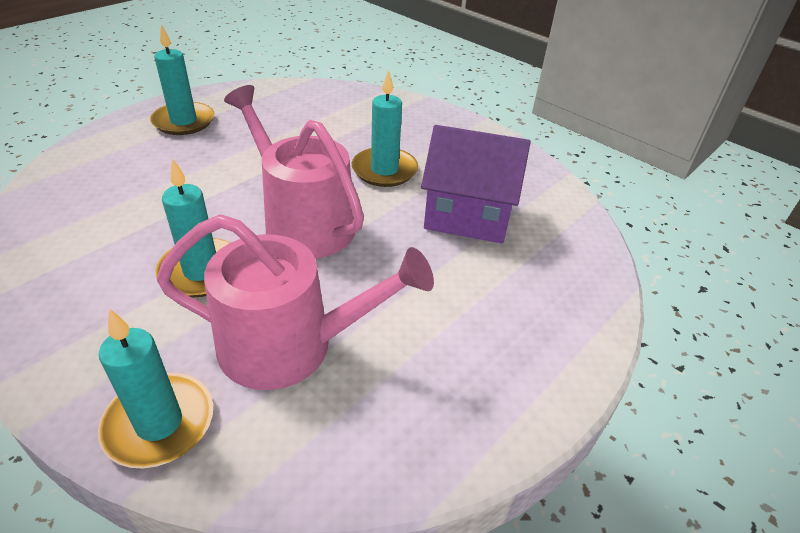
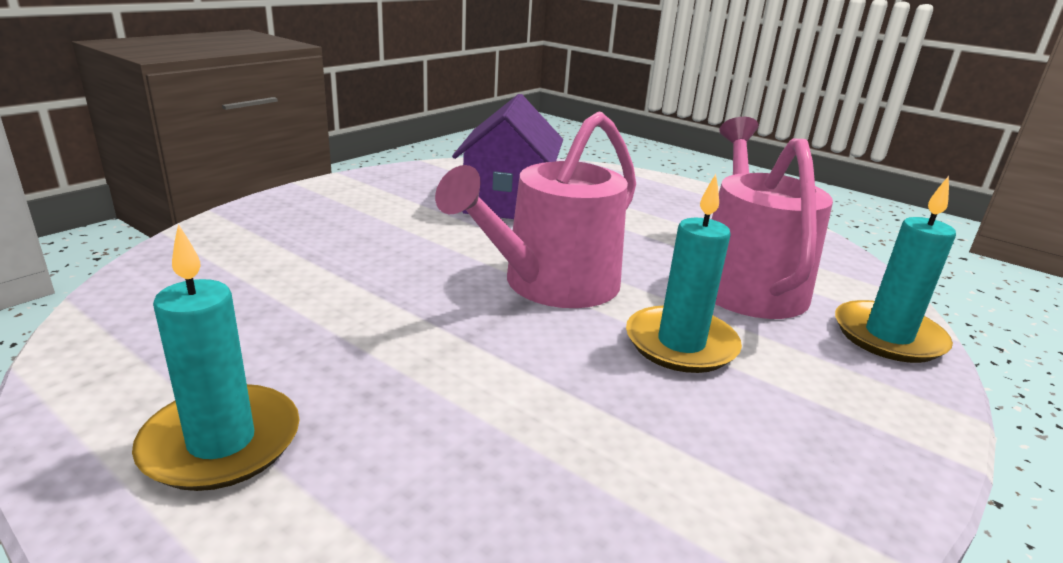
camera: 95 degrees left, 15 degrees down
(384, 170) = (424, 238): turquoise candle -> none

